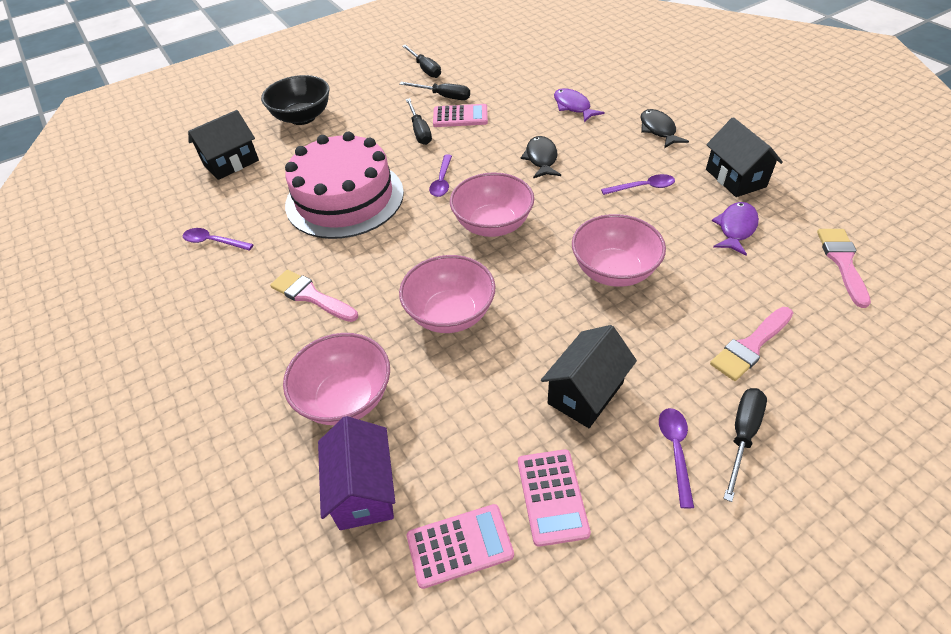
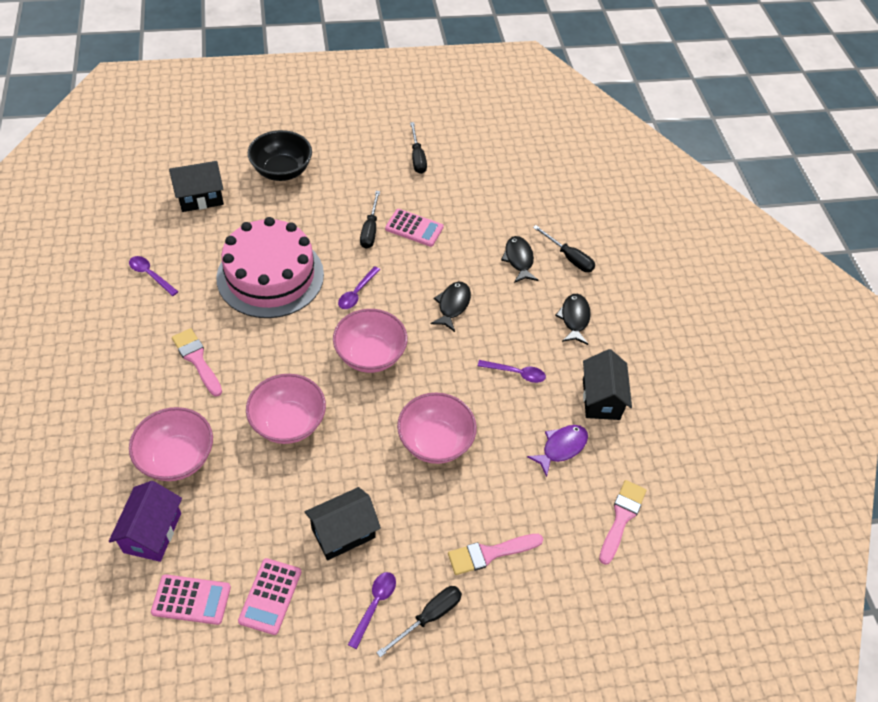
camera: 15 degrees right, 5 degrees up
(443, 96) = (413, 198): black screwdriver -> black screwdriver (569, 258)
(573, 107) = (518, 259): purple fish -> black fish

